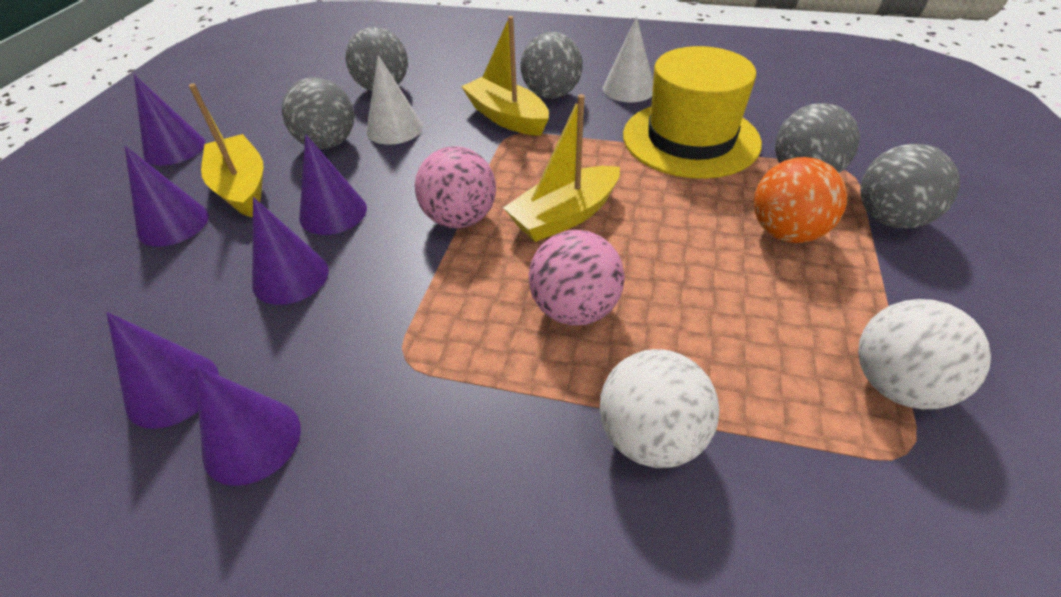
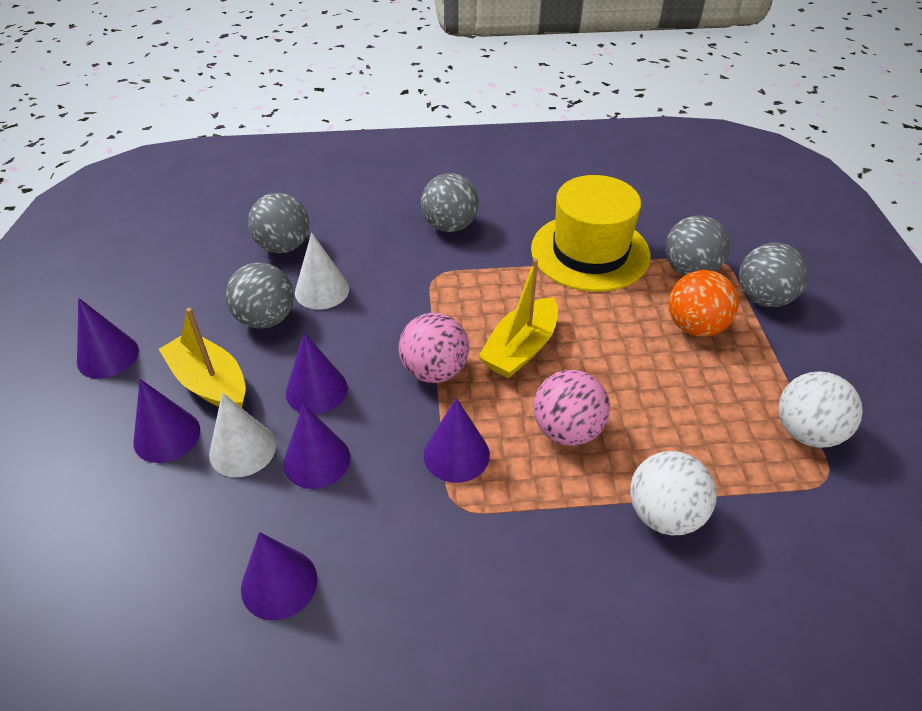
camera: 20 degrees left, 0 degrees up
(252, 440) = (374, 603): purple cone -> purple cone (456, 454)
(507, 117) = (422, 258): yellow boat -> none
(628, 89) = (516, 208): white cone -> white cone (242, 449)

